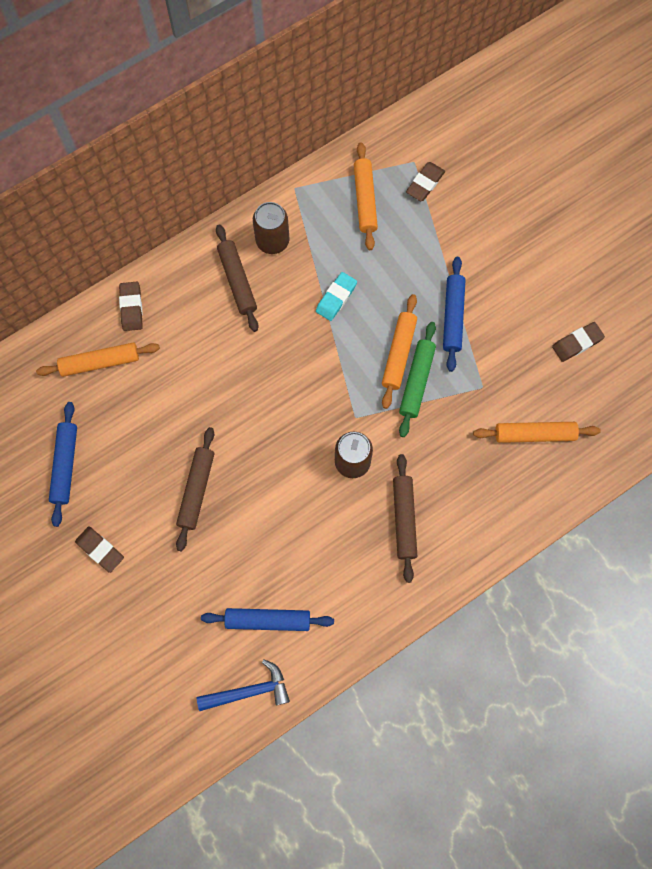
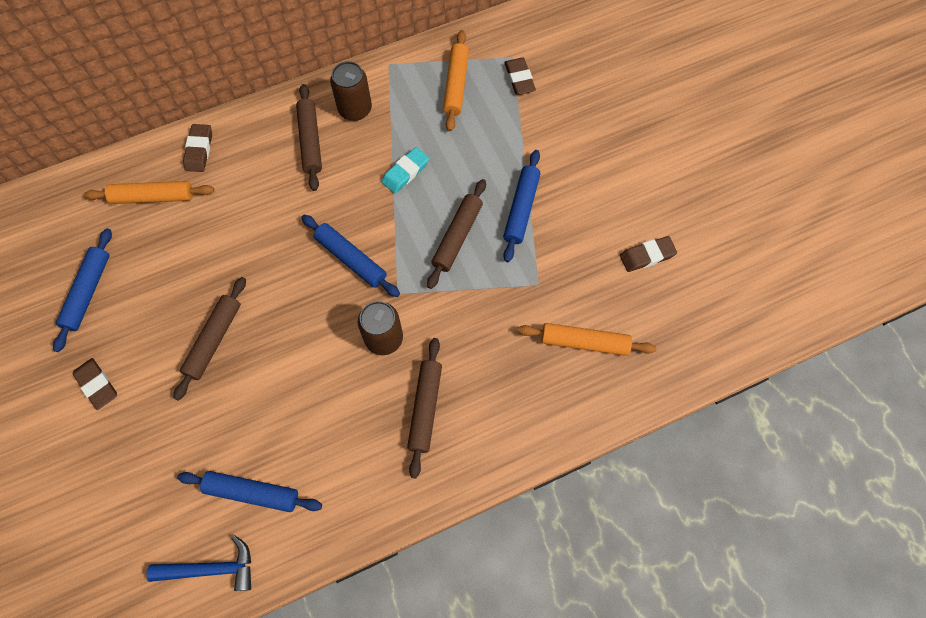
camera: 10 degrees right, 5 degrees down
(304, 392) = (351, 259): none -> blue rolling pin
(399, 354) = (457, 237): orange rolling pin -> brown rolling pin
(417, 381) = (470, 267): green rolling pin -> none
(425, 183) = (519, 78): brown eraser -> brown eraser turned 60 degrees counterclockwise

